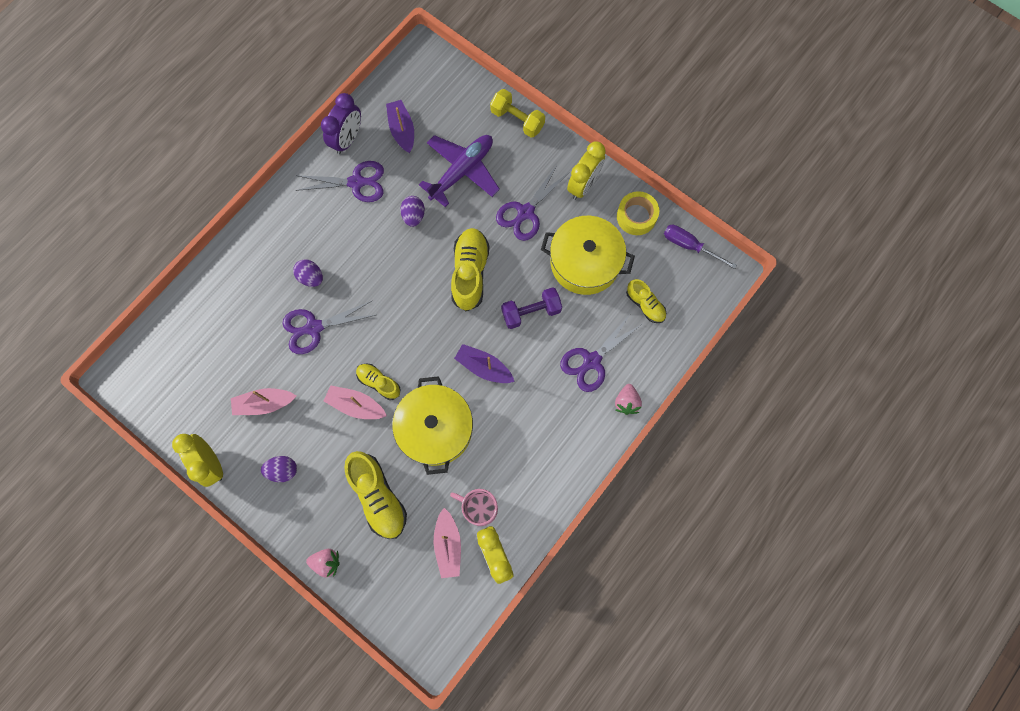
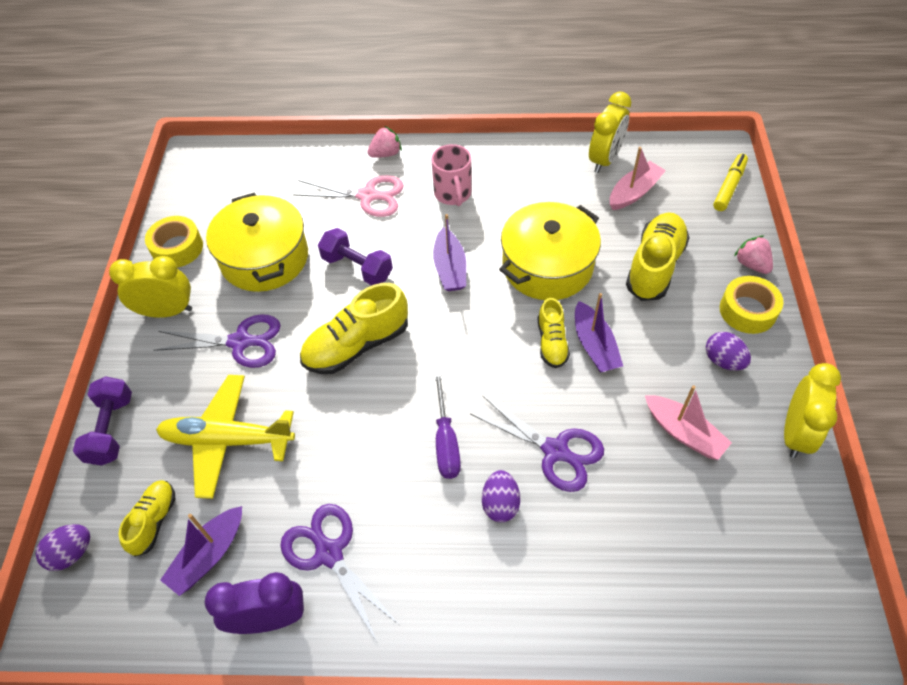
camera: 125 degrees left, 20 degrees down
(299, 521) = (747, 311): none -> yellow tape
(356, 405) = (594, 346): pink boat -> purple boat
(397, 620) = (729, 186): none -> yellow marker
(414, 216) = (328, 450): purple egg -> purple egg (72, 553)
(462, 171) = (227, 440): purple plane -> yellow plane
(479, 508) = (581, 192): pink mug -> pink mug (453, 194)
(517, 120) = (111, 429): yellow dumbbell -> purple dumbbell
(592, 361) = (368, 196): purple scissors -> pink scissors
(645, 305) = (276, 191): yellow shoe -> yellow shoe (154, 521)
(689, 246) = (184, 193): purple screwdriver -> purple screwdriver (446, 441)

